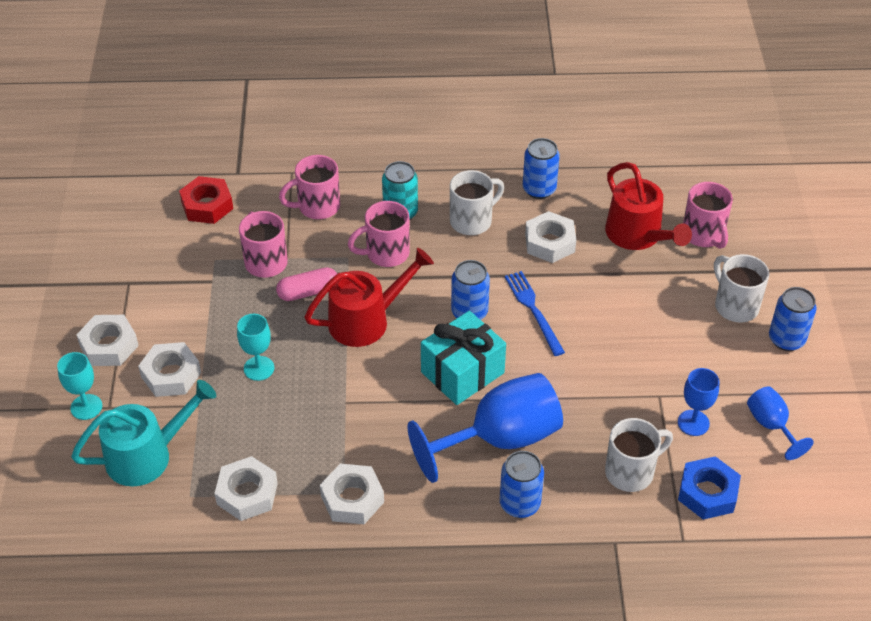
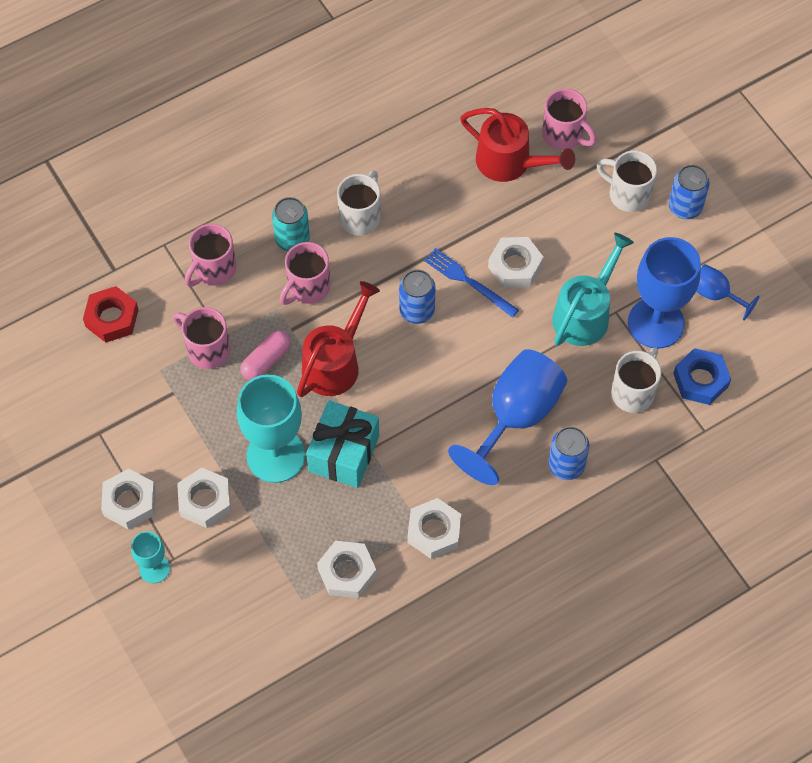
camera: 30 degrees left, 15 degrees up
(148, 455) = (240, 583): turquoise watering can -> turquoise watering can (585, 313)
(259, 368) = (276, 455): turquoise goblet -> turquoise goblet, size x1.98
(462, 372) = (447, 371): turquoise gift -> turquoise gift (344, 453)
(539, 189) = (398, 155): blue can -> none
(549, 242) = (440, 206): white nut -> white nut (515, 266)
(693, 423) = (656, 323): blue goblet -> blue goblet, size x1.98

